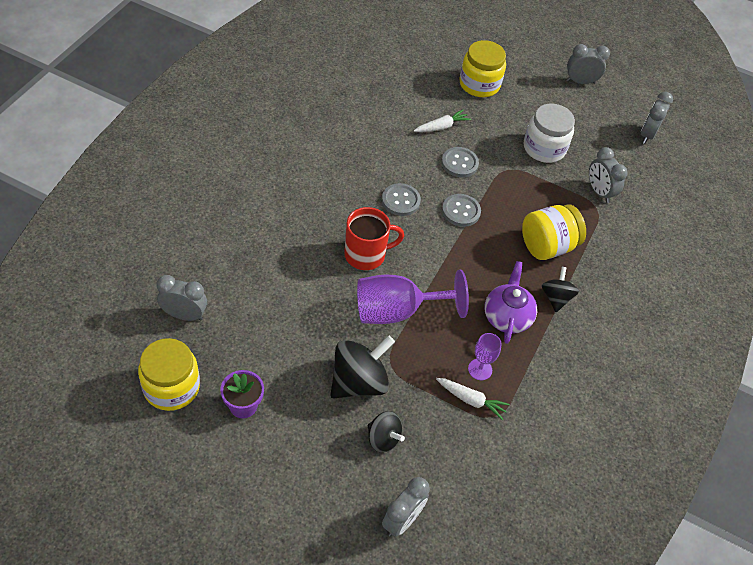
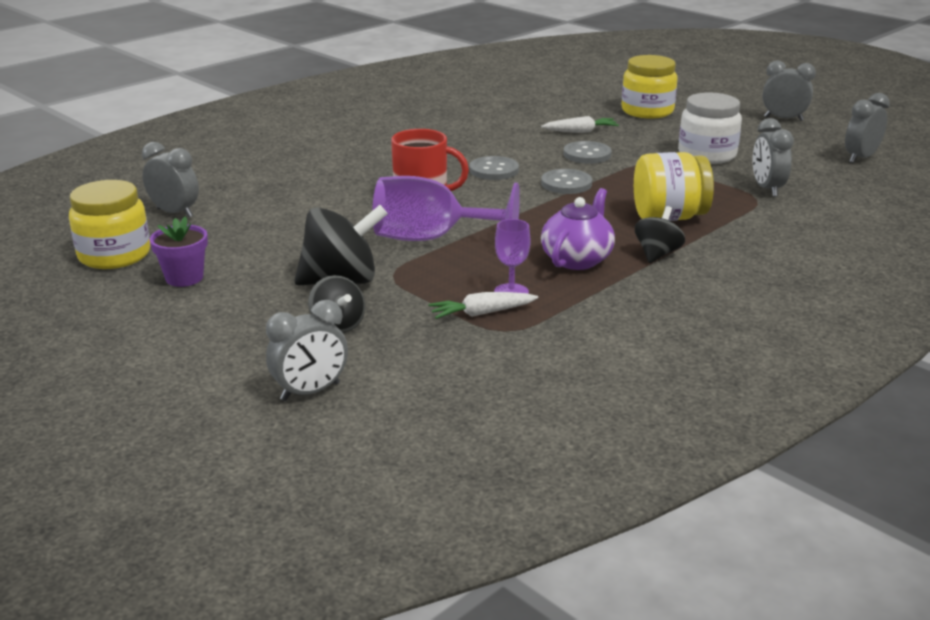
camera: 25 degrees right, 25 degrees down
(471, 400) = (481, 313): white carrot -> white carrot turned 120 degrees clockwise

